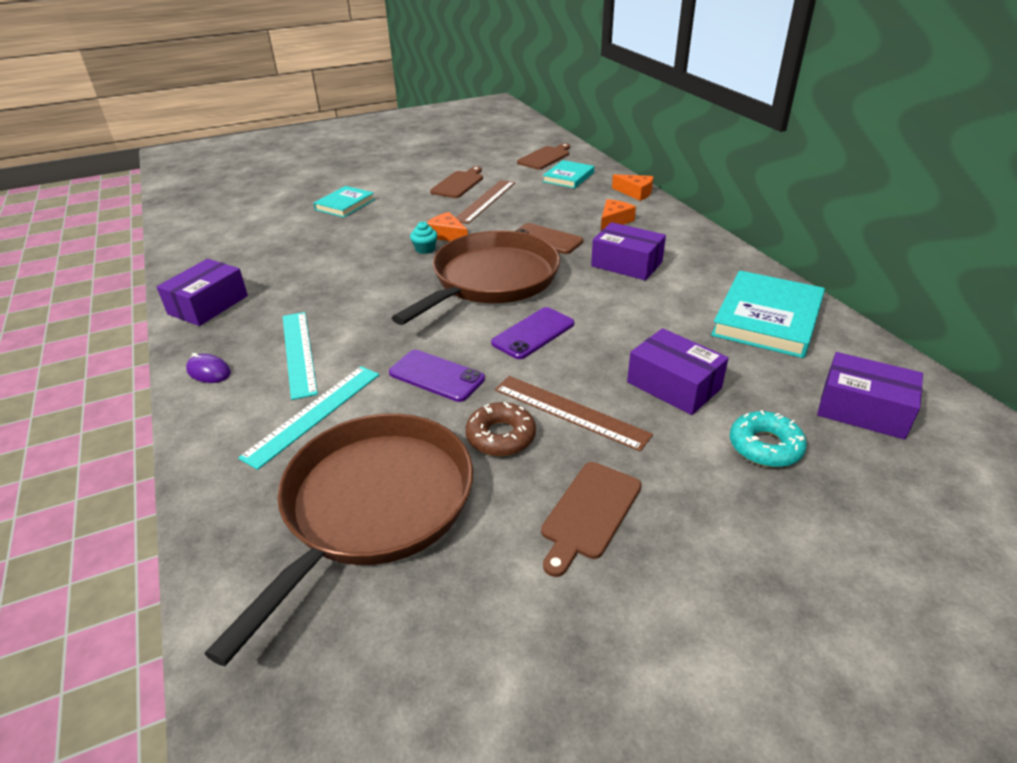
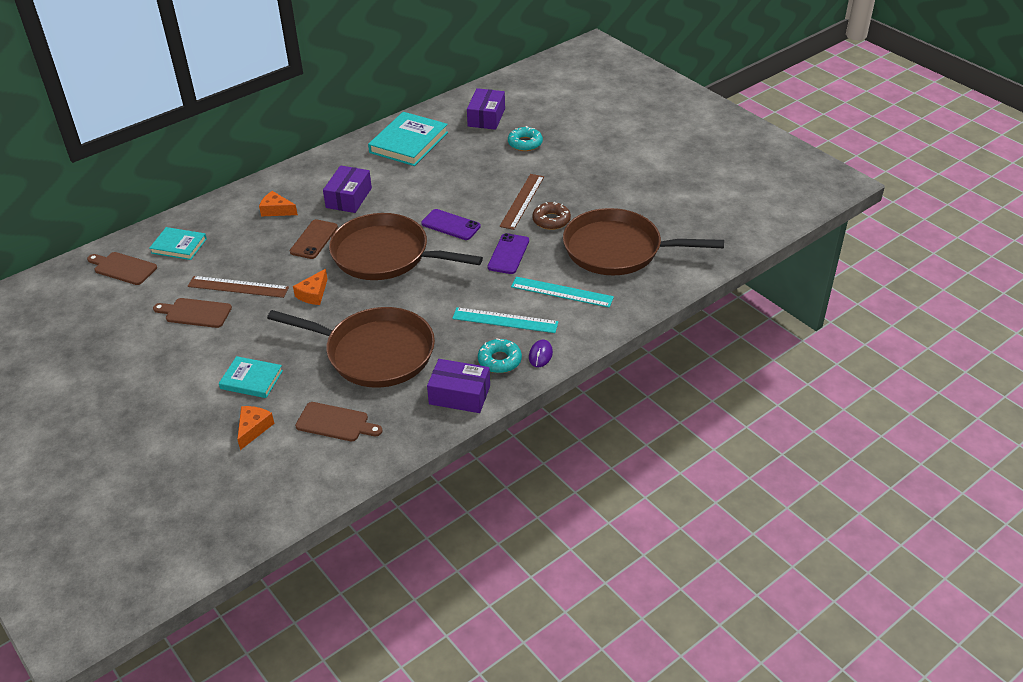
camera: 105 degrees left, 5 degrees up
(232, 338) = (499, 360): none -> turquoise donut
(299, 353) = (505, 320): turquoise ruler -> turquoise ruler turned 45 degrees clockwise
(323, 262) = (375, 353): none -> brown pan
(425, 249) = (341, 300): turquoise cupcake -> none
(589, 513) = (590, 187): brown cutting board -> brown cutting board (335, 423)
(635, 193) = (216, 205): orange cheese -> orange cheese (253, 429)
(673, 385) = (486, 170): purple box -> none
(767, 318) = (408, 142): turquoise book -> turquoise book turned 75 degrees counterclockwise

